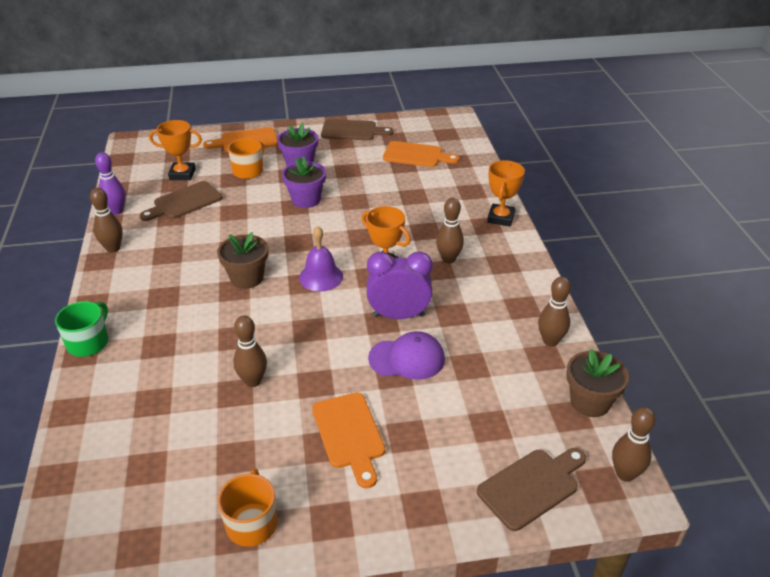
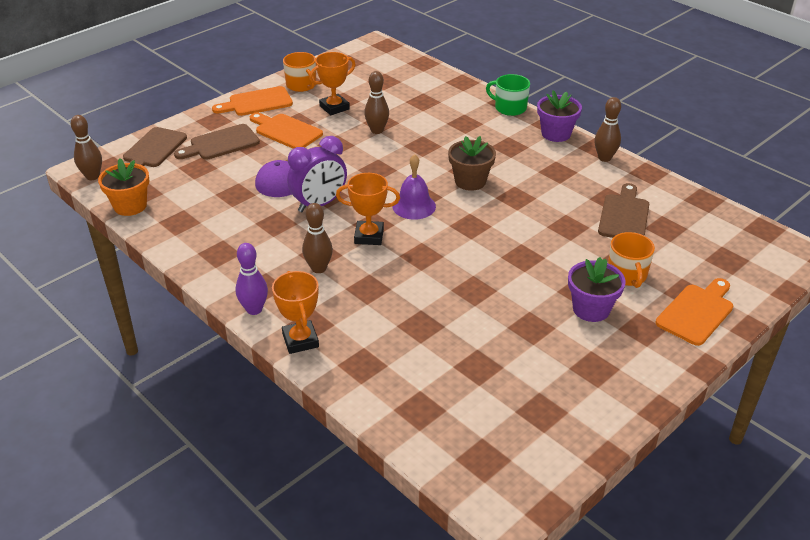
camera: 145 degrees right, 0 degrees up
(89, 342) = (509, 108): green mug -> green mug turned 135 degrees clockwise
(116, 211) = (661, 183): purple bowling pin -> purple bowling pin (254, 309)
(182, 174) = (679, 240): orange trophy -> orange trophy (334, 107)
(306, 200) = (522, 269): purple flower pot -> purple flower pot (556, 134)
(352, 131) = (607, 396): brown cutting board -> brown cutting board (221, 143)
(416, 155) = (480, 392): orange cutting board -> orange cutting board (257, 102)
(550, 341) = (180, 235): brown bowling pin -> none
(590, 402) = (130, 206): brown flower pot -> orange flower pot

